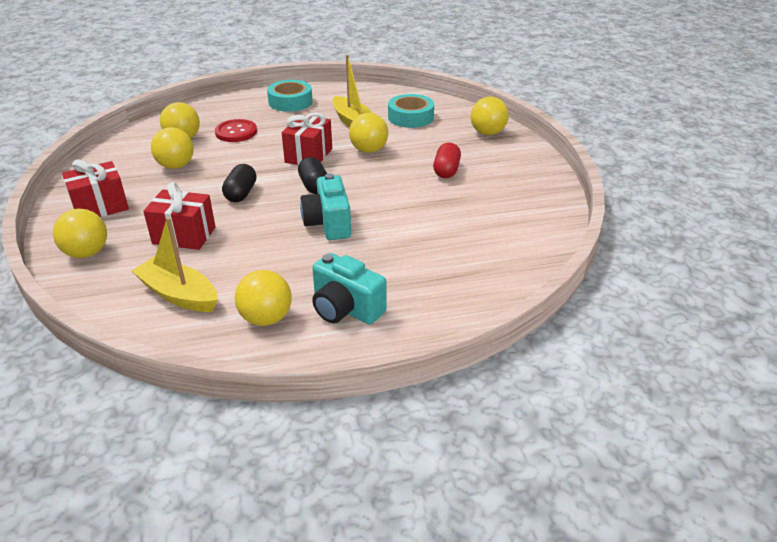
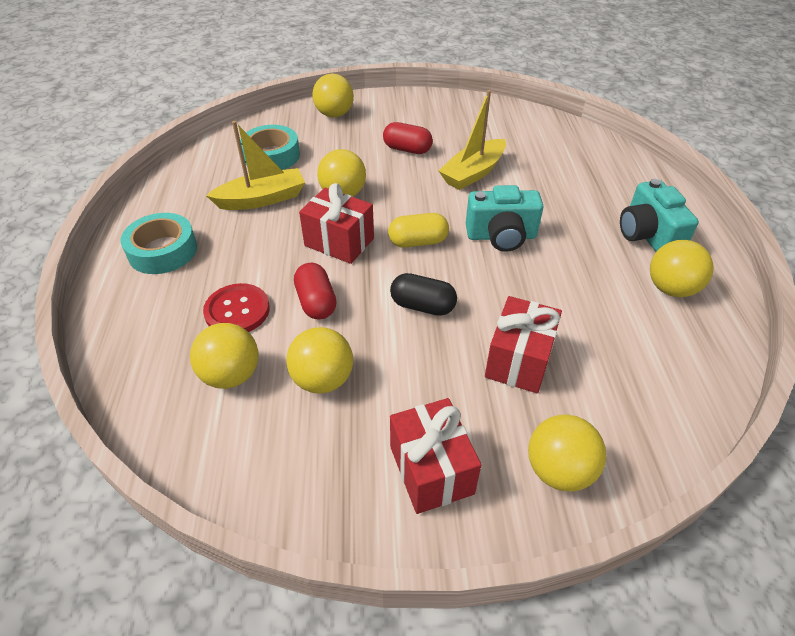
camera: 80 degrees left, 10 degrees up
(179, 295) = (642, 359): yellow boat -> yellow boat (473, 173)
(244, 155) = (316, 302): none -> red capsule
(314, 186) = (418, 242): black capsule -> yellow capsule
(345, 309) = (647, 236): turquoise camera -> turquoise camera turned 120 degrees clockwise

